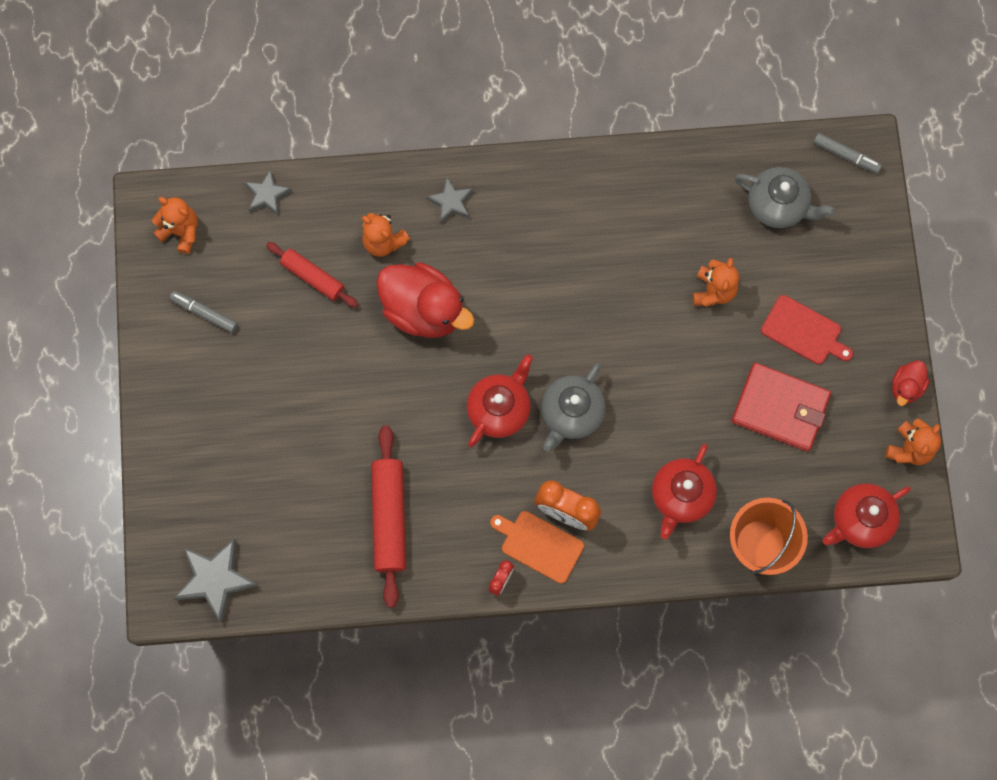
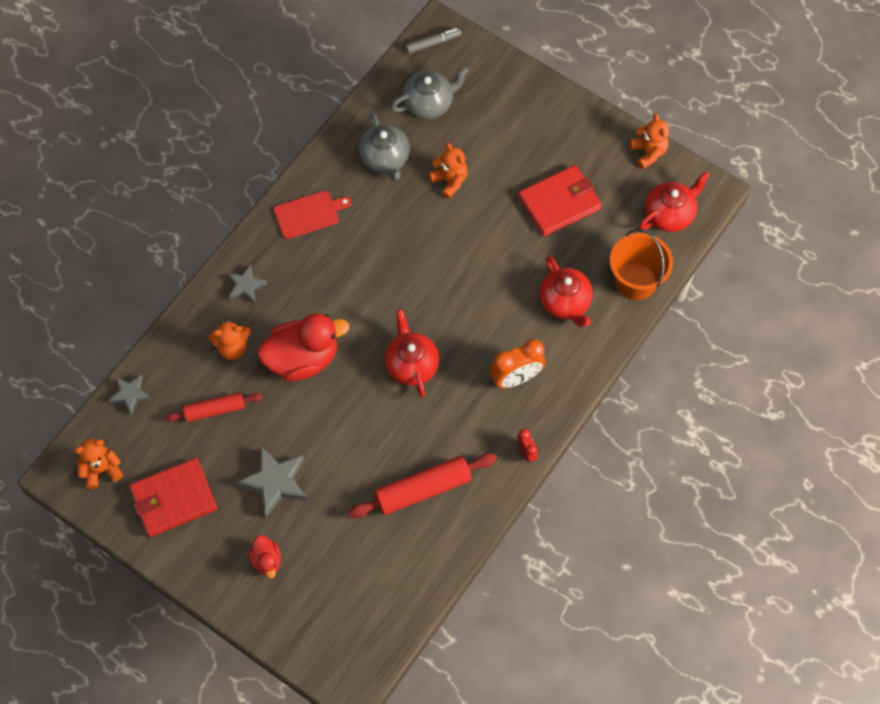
camera: 50 degrees left, 10 degrees down
(204, 313) = (173, 499): grey marker -> red wallet
(216, 579) = (366, 636): grey star -> grey star (275, 482)
(389, 518) = (423, 490): red rolling pin -> red rolling pin turned 60 degrees counterclockwise
(539, 545) = (523, 411): orange cutting board -> none
(571, 413) = (454, 324): grey teapot -> grey teapot (385, 159)
(804, 331) = (522, 152): red cutting board -> red cutting board (309, 214)
(860, 520) = (670, 214): red teapot -> red teapot turned 135 degrees counterclockwise
(906, 387) = (608, 124): red duck -> red duck (267, 560)

